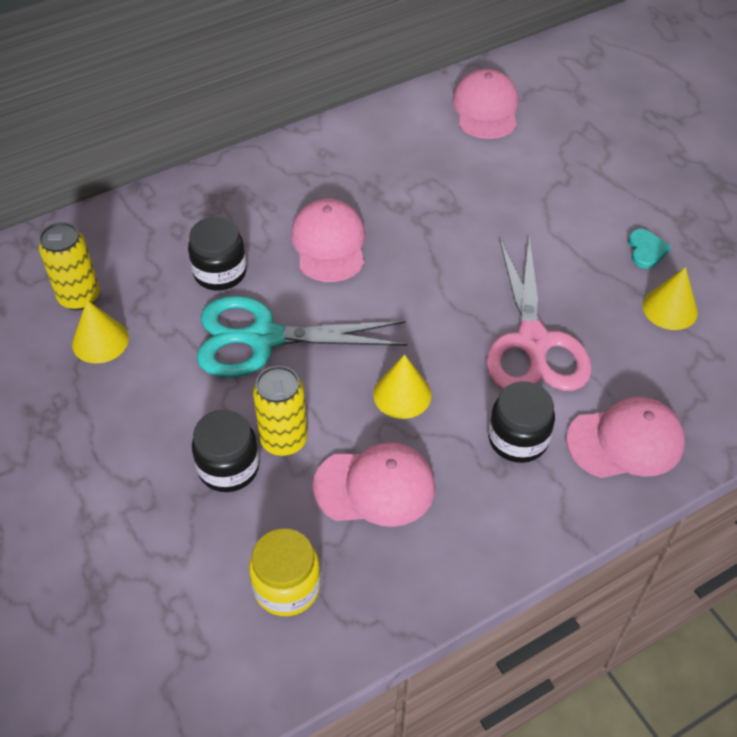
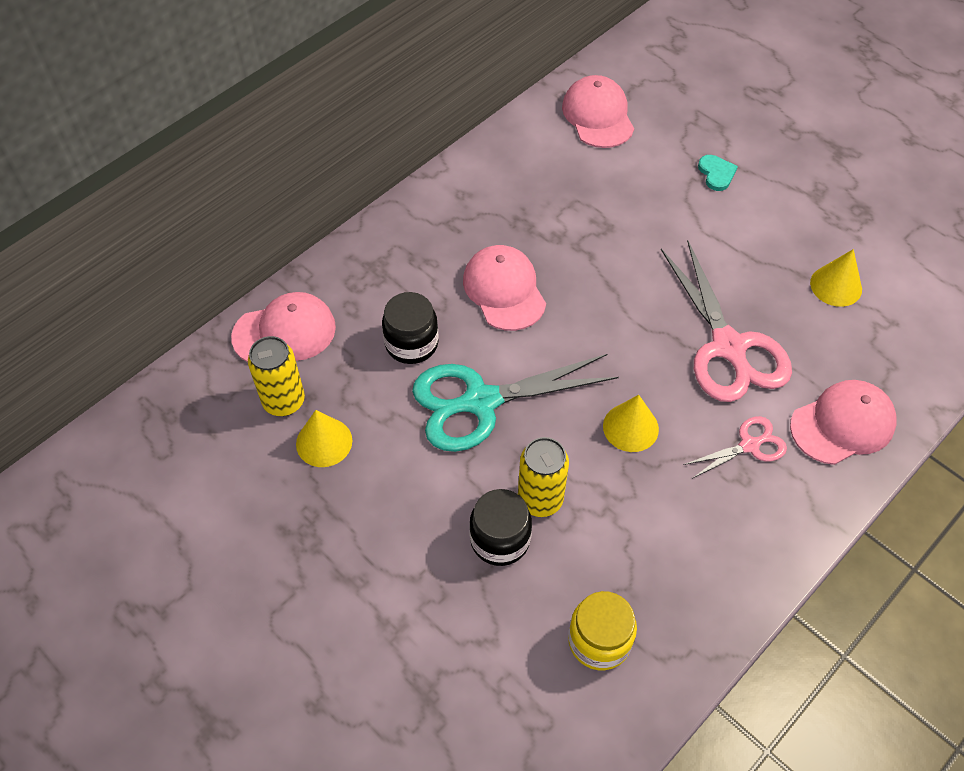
camera: 15 degrees left, 5 degrees up
(375, 487) = (641, 524): pink cap -> pink cap (285, 332)
(518, 439) = (749, 445): black jar -> pink scissors
(646, 250) = (795, 232): turquoise heart -> turquoise heart (716, 174)

